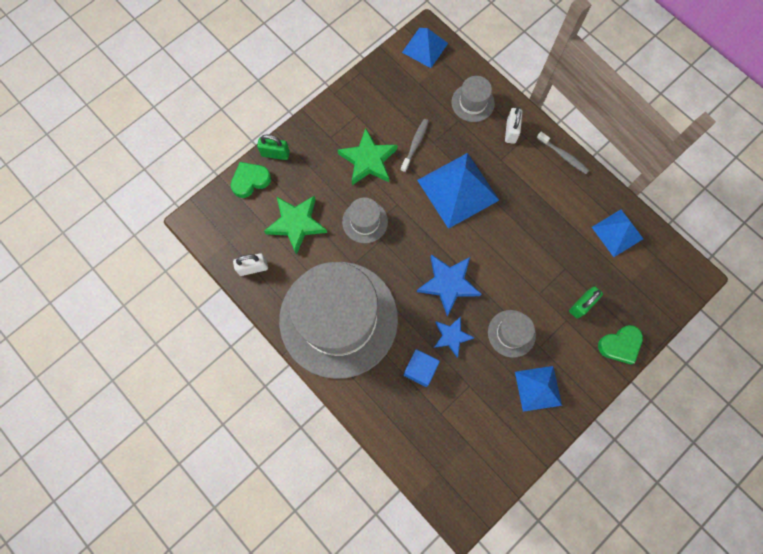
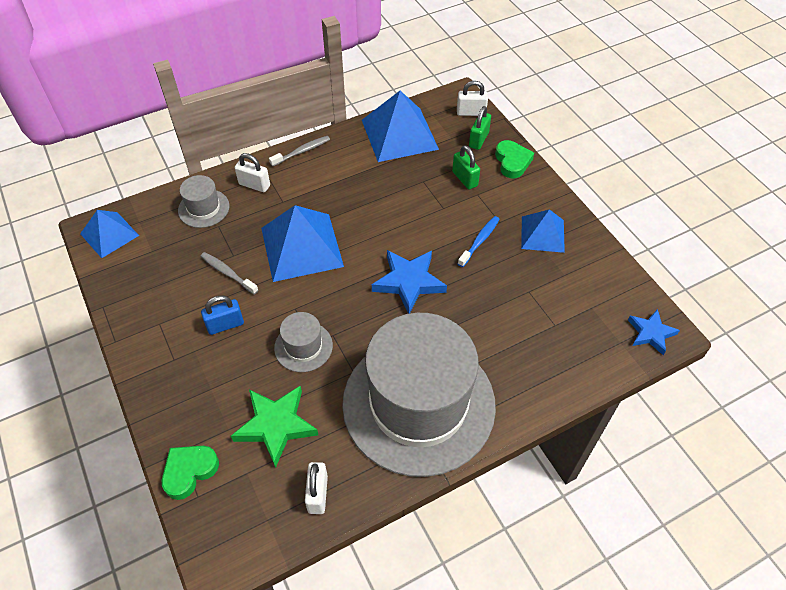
camera: 75 degrees left, 20 degrees down
(250, 181) = (189, 471): green heart -> green heart turned 60 degrees clockwise
(275, 154) = (165, 430): green padlock -> green padlock (478, 140)
(368, 160) = (225, 325): green star -> blue padlock
(420, 369) = (501, 332): blue cube -> none
(451, 336) = (470, 294): blue star -> blue star (651, 333)
(511, 333) = (480, 241): grey hat -> blue toothbrush
(617, 233) = (399, 134): blue pyramid -> blue pyramid, size x1.64
(673, 292) = (471, 112): none -> white padlock

